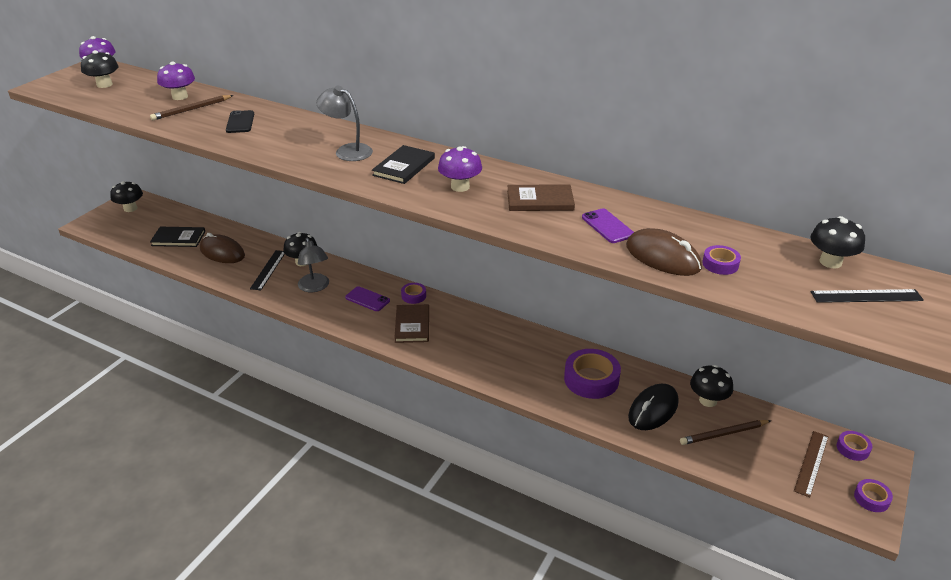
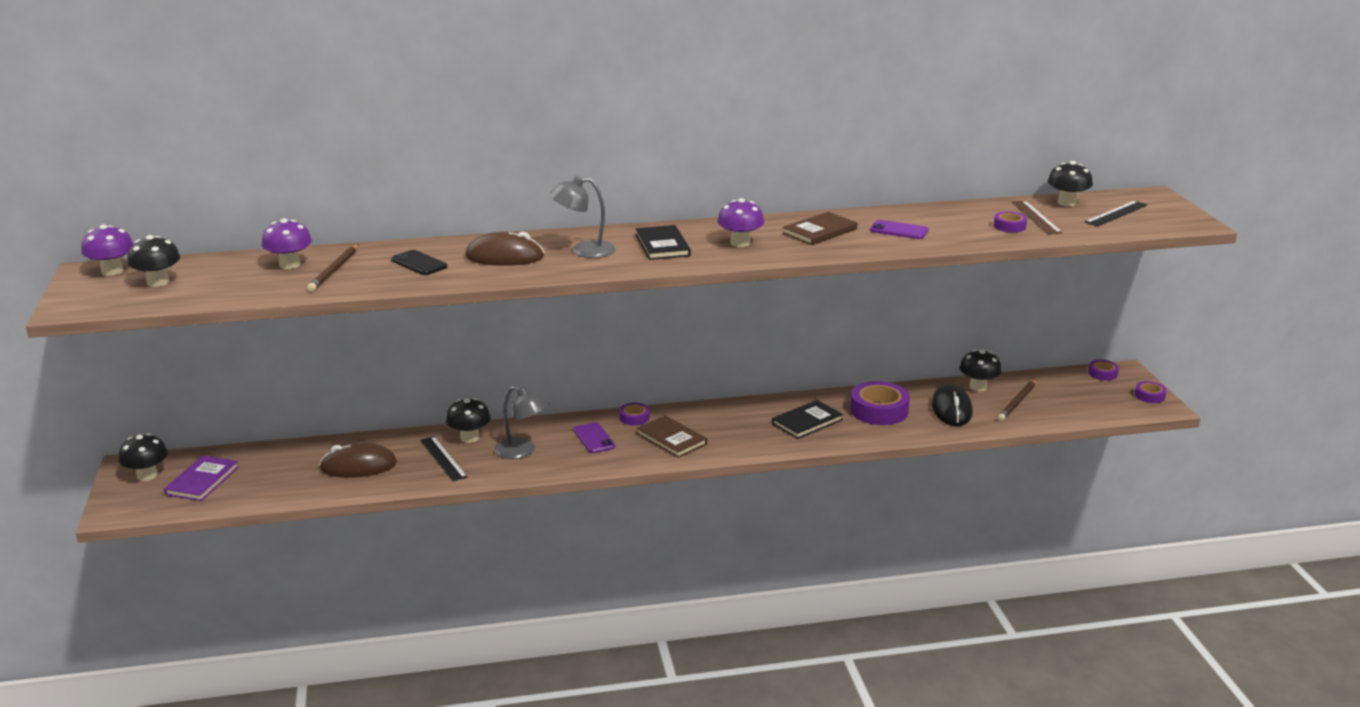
camera: 40 degrees left, 10 degrees down
(146, 224) = (202, 481): none -> purple book
(178, 238) = (276, 476): black book -> black book (807, 422)
(367, 299) = (594, 438): purple phone -> purple phone turned 75 degrees clockwise
(662, 257) = (969, 235): brown mouse -> brown mouse (504, 257)
(811, 463) = (1091, 393): brown ruler -> brown ruler (1036, 217)

